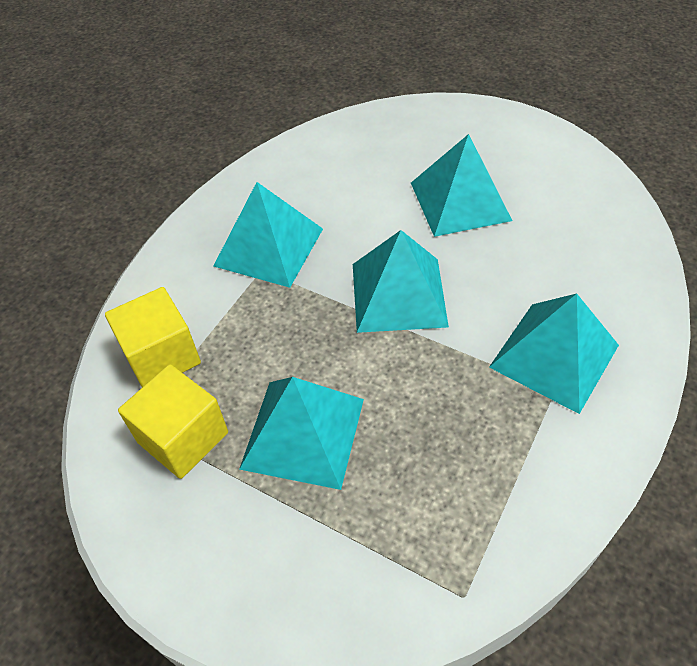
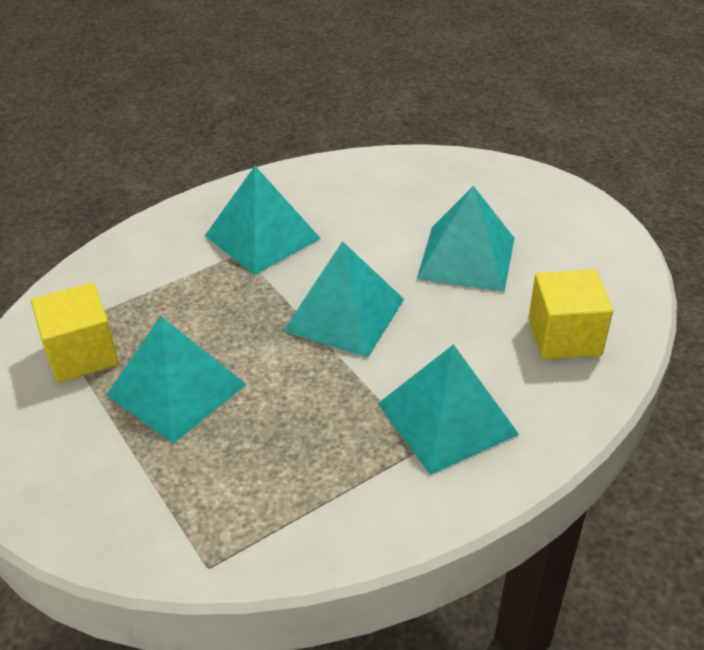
camera: 25 degrees right, 10 degrees down
(162, 356) = (112, 289): yellow cube -> yellow cube (564, 336)

